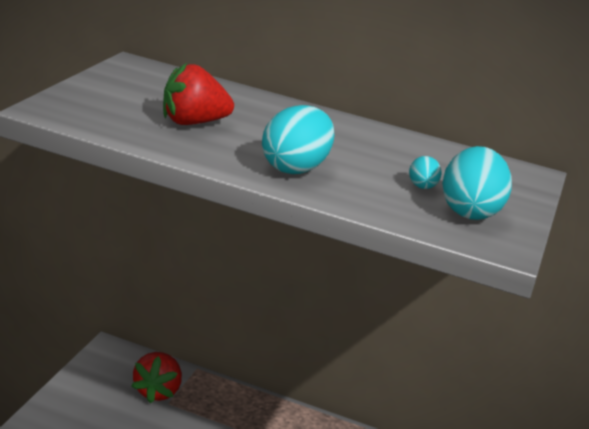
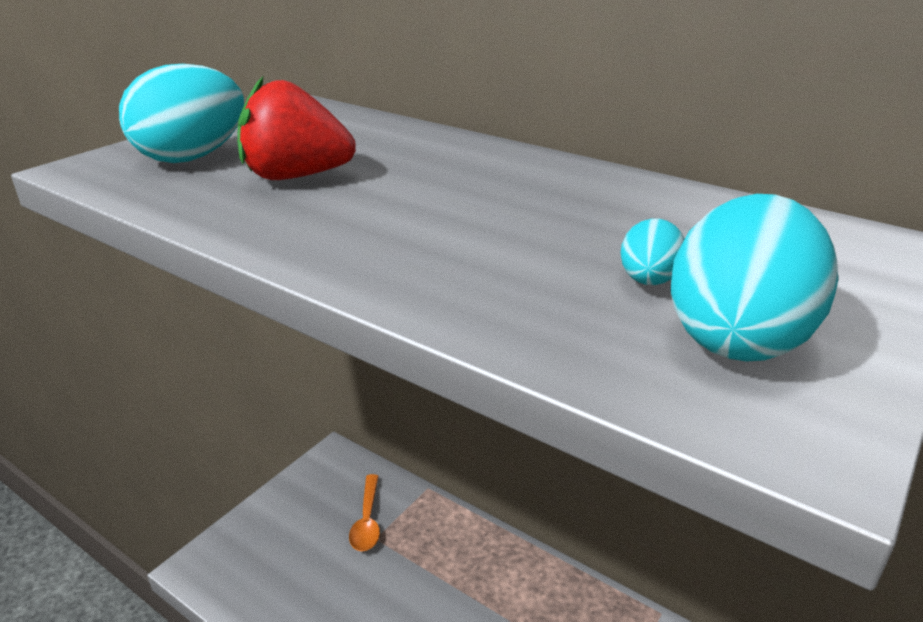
camera: 20 degrees right, 5 degrees up
(157, 392) = (367, 520): red strawberry -> orange spoon
(294, 168) = (409, 248): turquoise egg -> turquoise egg (192, 157)

